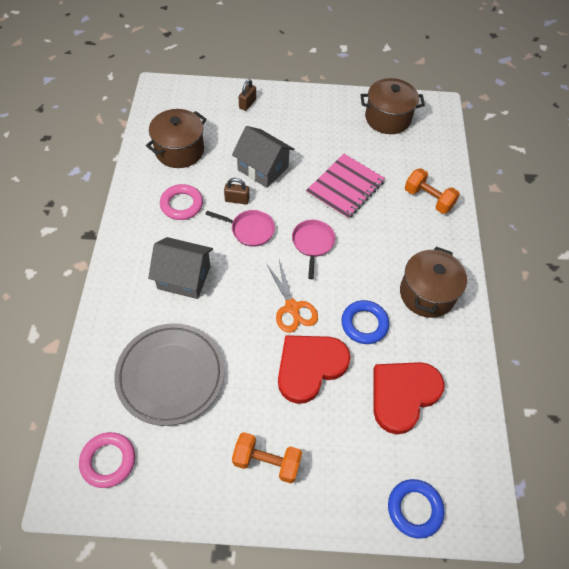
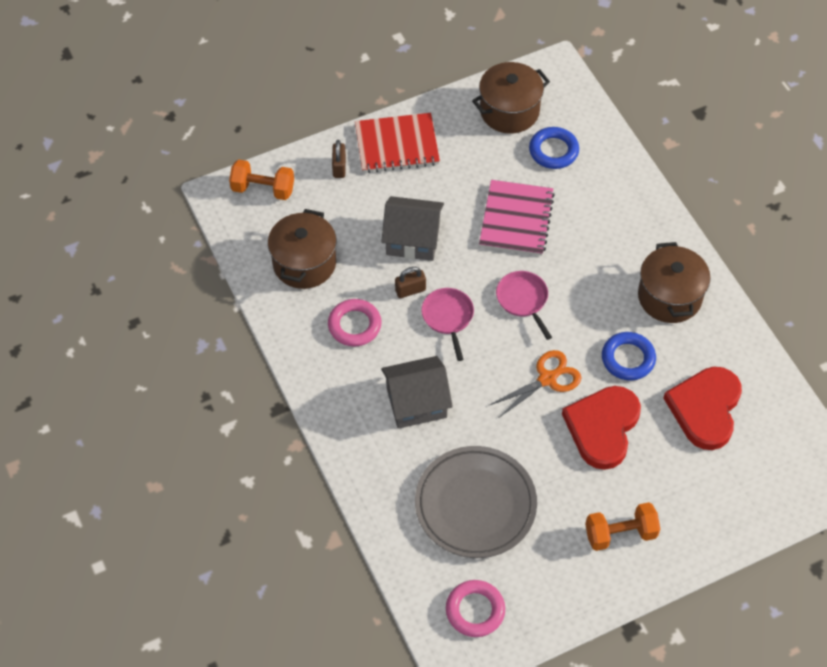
camera: 25 degrees left, 0 degrees up
(250, 230) = (448, 317): pink pan -> pink pan turned 90 degrees counterclockwise
(292, 308) = (548, 378): orange scissors -> orange scissors turned 75 degrees counterclockwise
(295, 107) = (397, 145): none -> red notebook
(414, 509) = (773, 504): blue ring -> blue ring (553, 151)
(428, 199) = (611, 190): orange dumbbell -> orange dumbbell (263, 189)

